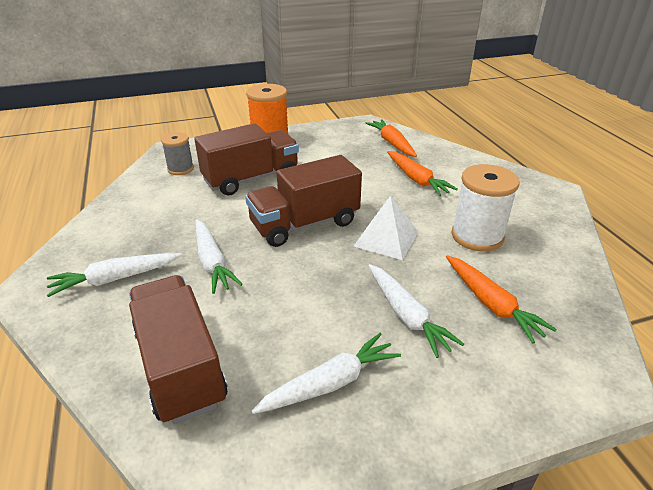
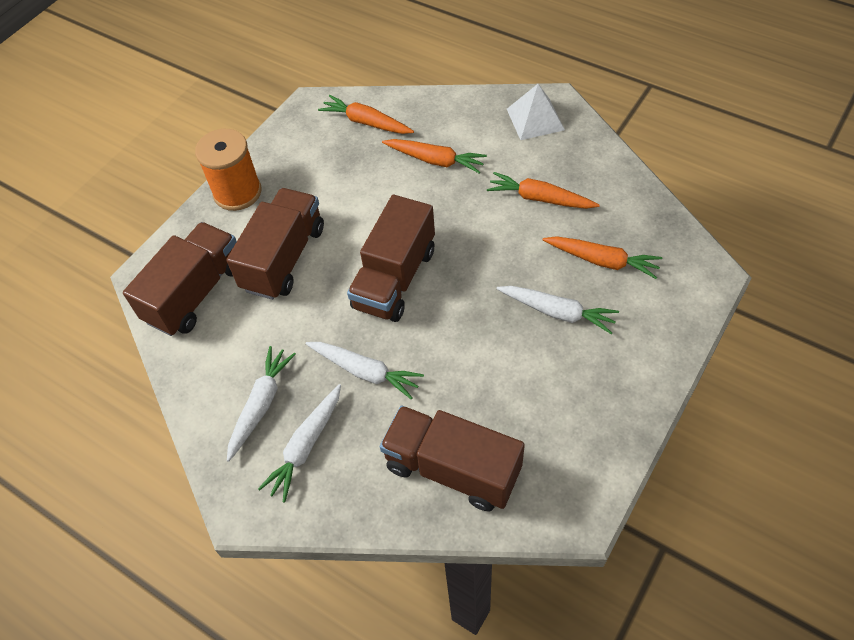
camera: 35 degrees left, 20 degrees up
(180, 169) = (195, 293): grey spool -> brown truck
(330, 383) = (560, 402): white carrot -> white carrot (261, 405)
(386, 239) = (475, 249): white pyramid -> white pyramid (535, 119)
(477, 236) = (540, 198): white spool -> orange carrot

